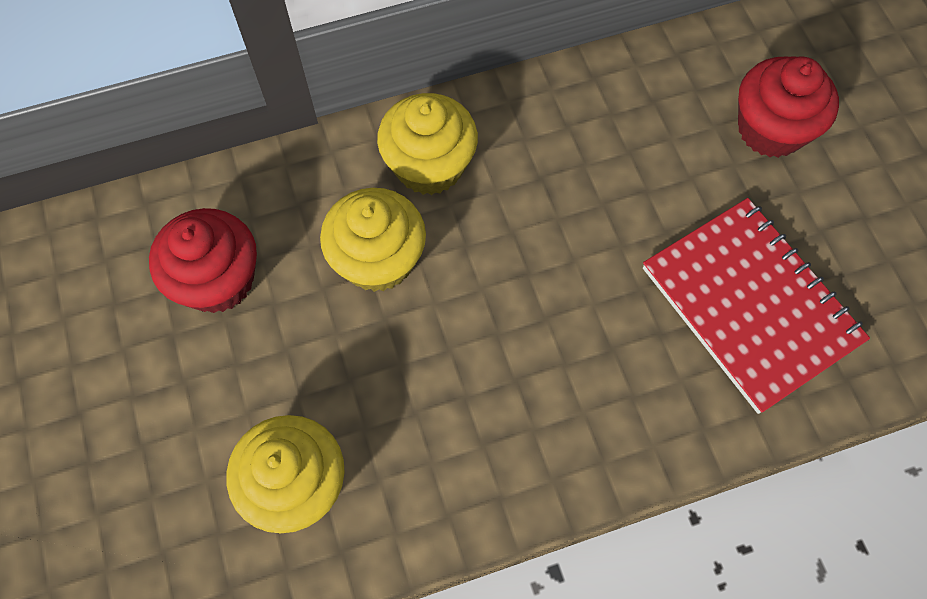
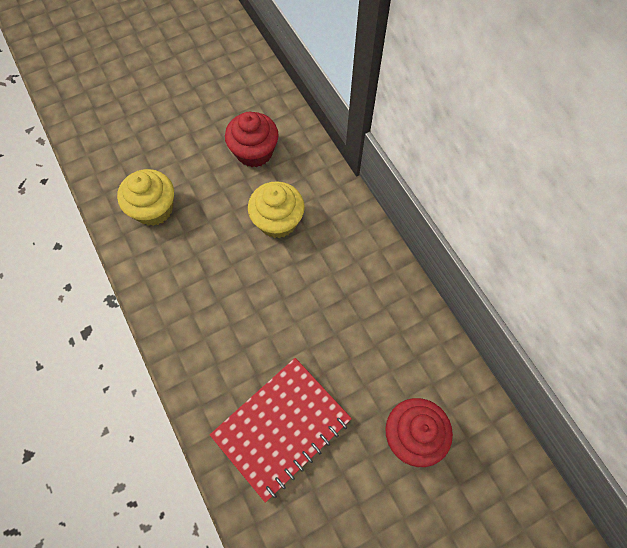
camera: 80 degrees right, 0 degrees up
(429, 166) = (340, 236): yellow cupcake -> none

